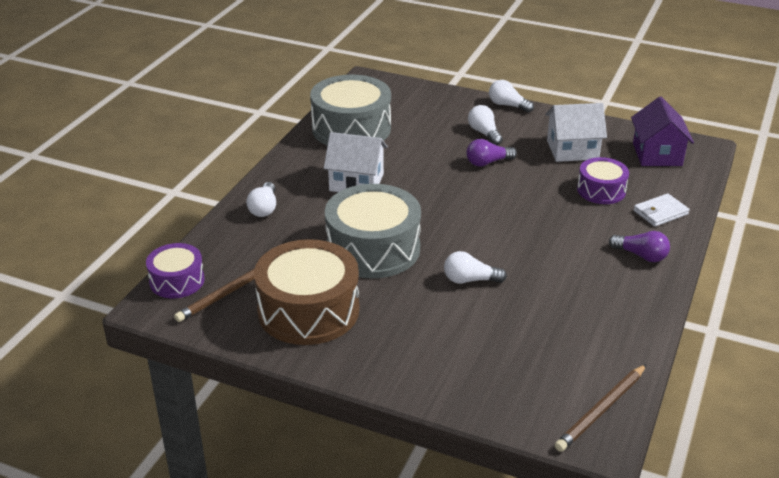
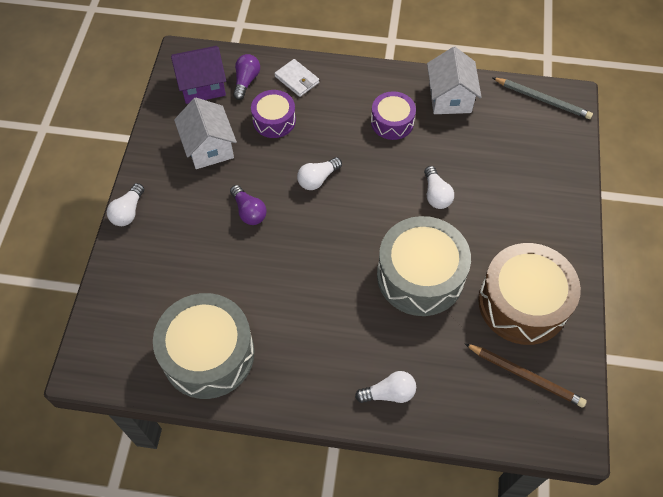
camera: 105 degrees left, 25 degrees up
(177, 281) = (530, 430): purple drum -> purple drum (392, 122)
(356, 182) = (316, 319): white house -> white house (450, 97)
(484, 133) = (192, 223): white light bulb -> white light bulb (317, 179)
(601, 410) = (542, 99): brown pencil -> grey pencil
(641, 255) = (362, 89): purple light bulb -> purple light bulb (246, 81)

